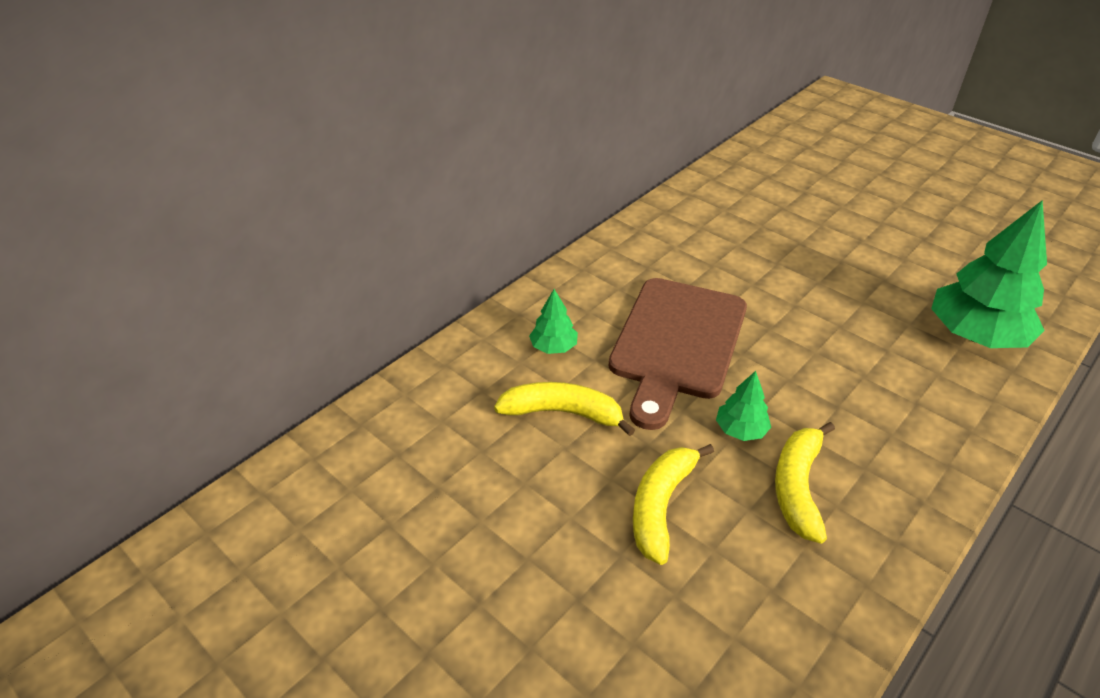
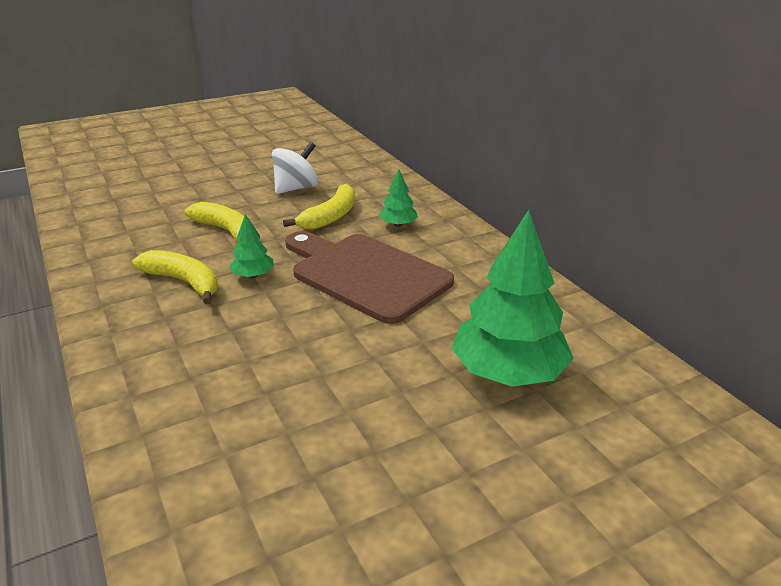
camera: 110 degrees right, 10 degrees down
(490, 483) = (296, 188): none -> white spinning top
(975, 335) = (226, 481): green tree -> green tree (508, 373)

